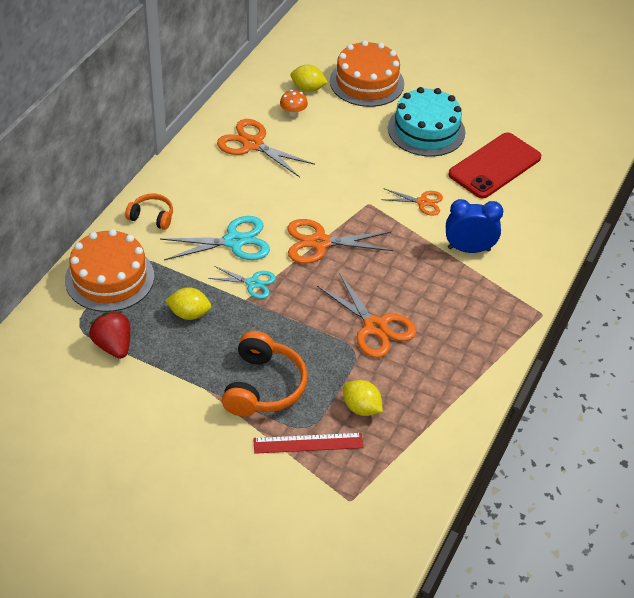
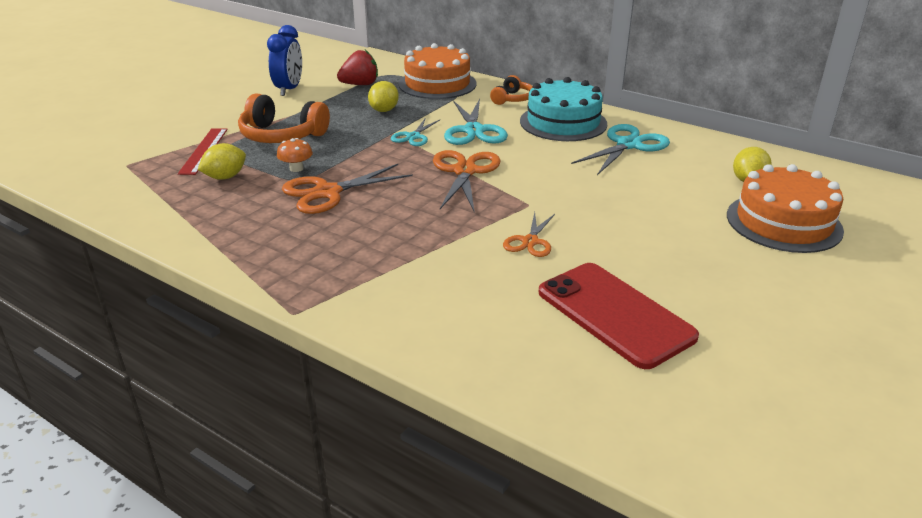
camera: 100 degrees right, 15 degrees down
(252, 144) = (628, 145): orange scissors -> turquoise scissors
(293, 113) = (694, 169): orange mushroom -> orange mushroom (296, 168)
(426, 130) = (688, 260): turquoise cake -> turquoise cake (563, 122)
(469, 249) = (434, 267): blue clock -> blue clock (289, 89)

